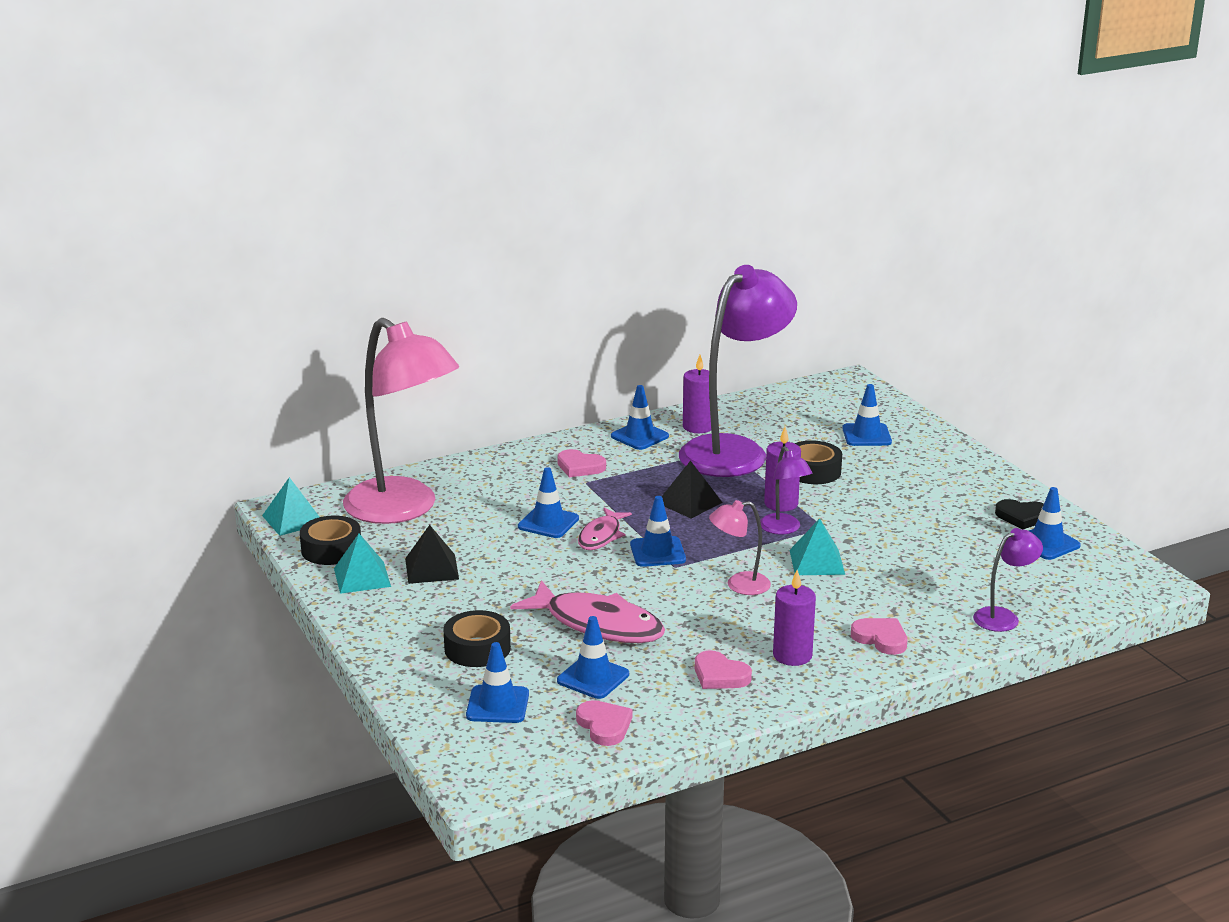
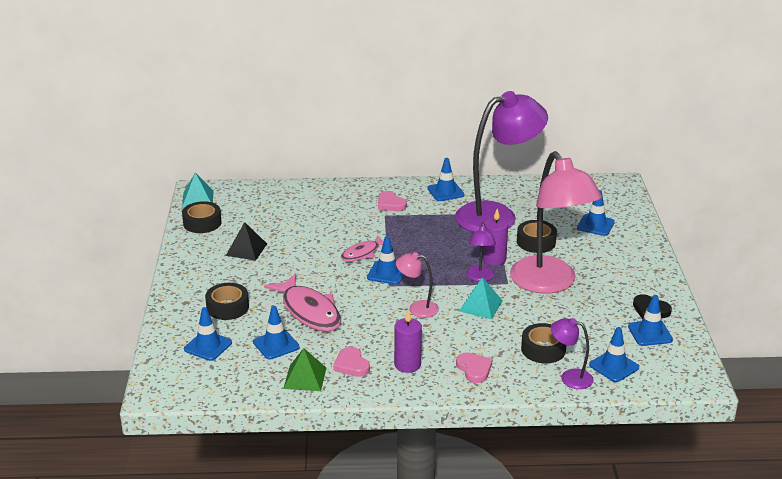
camera: 25 degrees right, 5 degrees up
(362, 577) = (203, 245): turquoise pyramid -> none
(403, 509) = (263, 207): pink lamp -> pink lamp (549, 283)
(548, 523) = (339, 237): blue traffic cone -> blue traffic cone (614, 366)
(604, 726) = (255, 377): pink heart -> none
(673, 708) = (305, 378): none -> green pyramid
(689, 502) = (436, 244): black pyramid -> none
(698, 427) = (488, 194): purple candle -> none
(941, 593) = (543, 349): none -> black tape
(1003, 617) = (570, 377): purple lamp -> purple lamp turned 150 degrees counterclockwise

